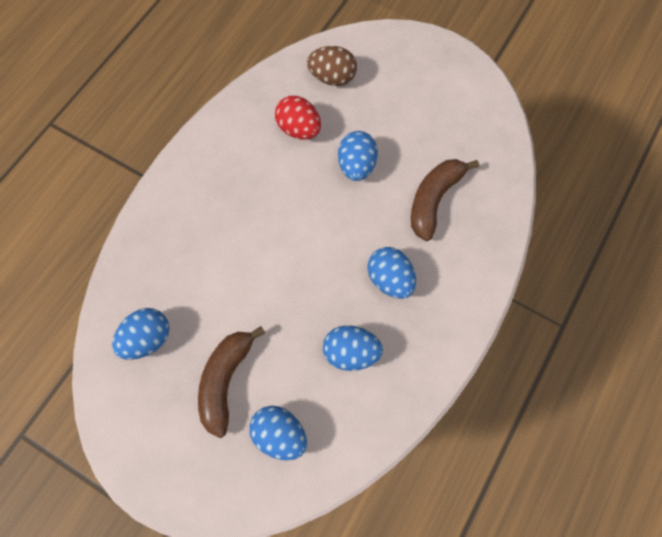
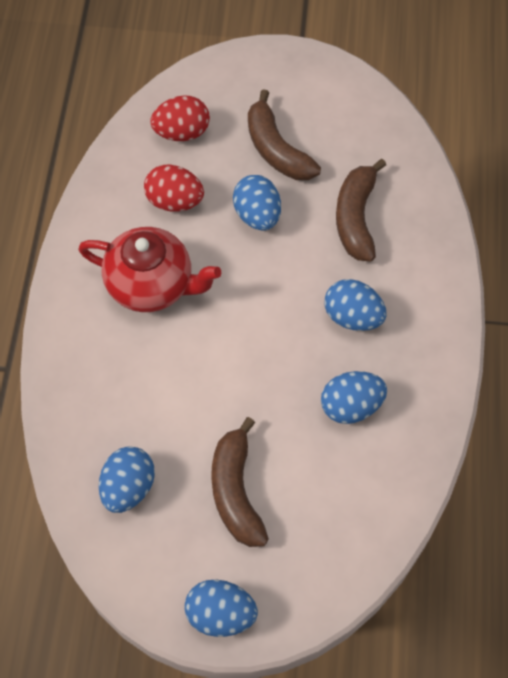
camera: 25 degrees left, 5 degrees down
(248, 187) = (152, 285): none -> red teapot
(280, 435) = (321, 519): blue egg -> blue egg (221, 614)
(332, 78) = (182, 132): brown egg -> red egg
(398, 120) = (276, 149): none -> brown banana

